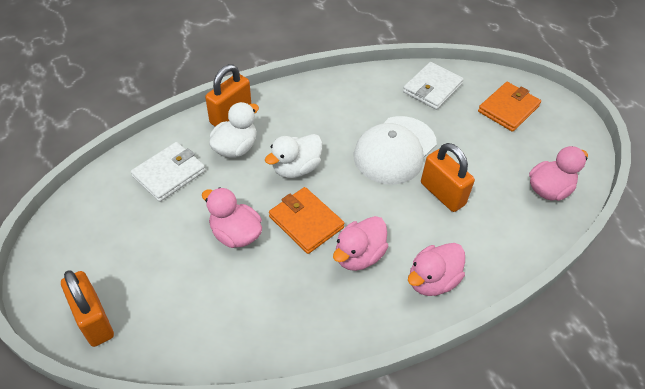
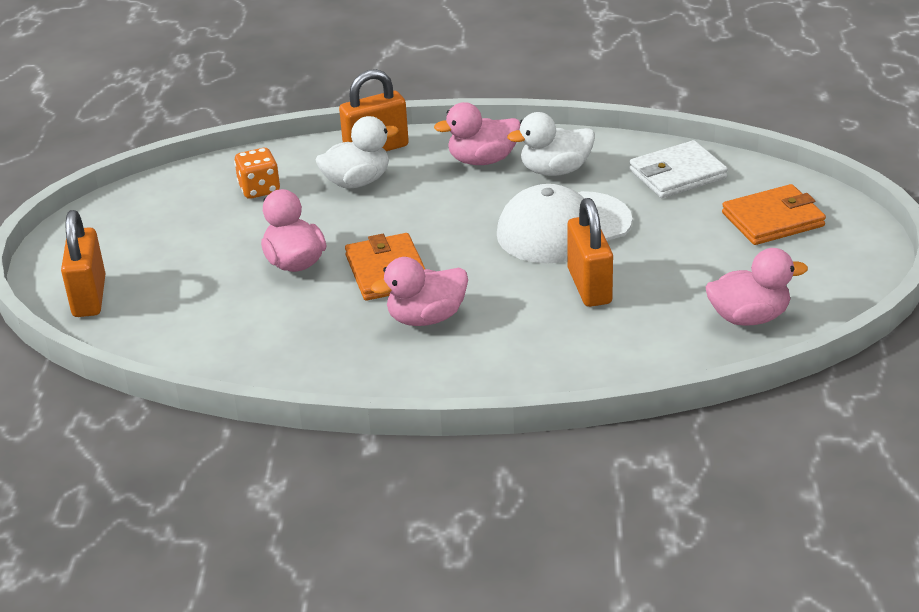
camera: 30 degrees right, 15 degrees down
(169, 174) = (259, 189): white wallet -> orange dice
(296, 168) = (416, 218): white duck -> white duck (555, 170)
(432, 280) = (499, 364): pink duck -> pink duck (482, 160)

